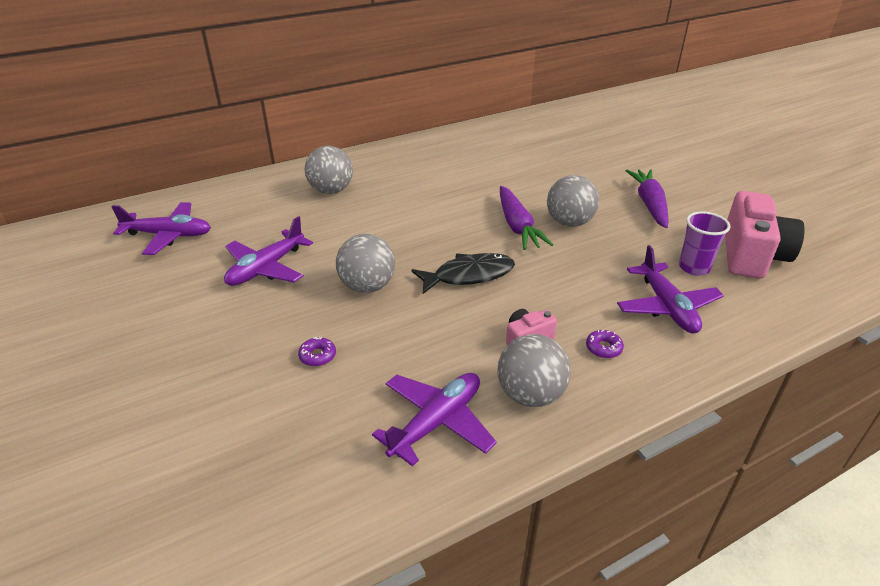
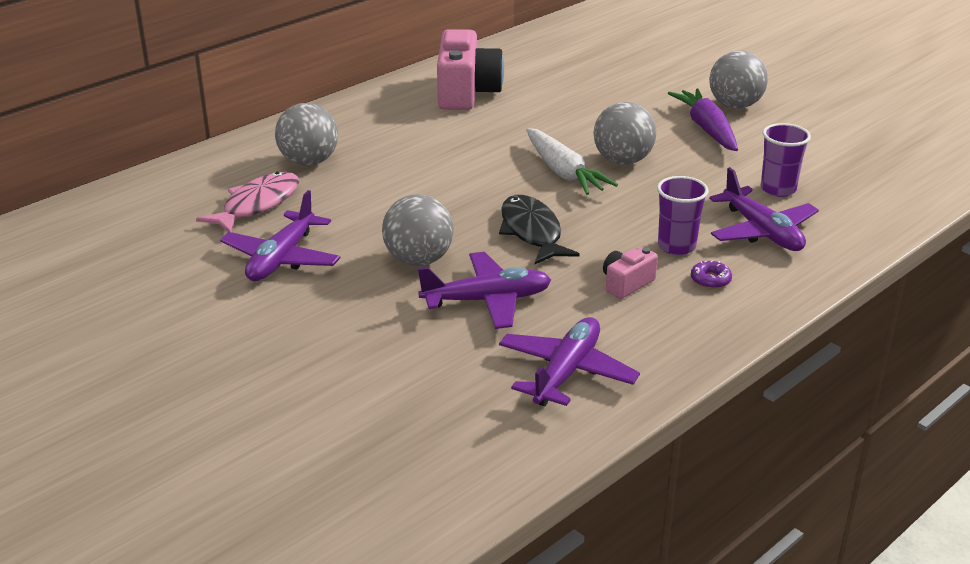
camera: 15 degrees left, 5 degrees down
(168, 235) = (126, 241): purple plane -> purple plane (487, 301)
(275, 220) = (257, 204): none -> pink fish
(317, 356) = (401, 335): purple donut -> none
(469, 275) = (532, 232): black fish -> black fish turned 75 degrees counterclockwise
(517, 226) = (563, 172): purple carrot -> white carrot
(530, 394) = (652, 333): grey ball -> grey ball (735, 105)
(585, 309) = (676, 246): none -> purple cup
(751, 255) = (835, 168): pink camera -> pink camera (466, 92)

